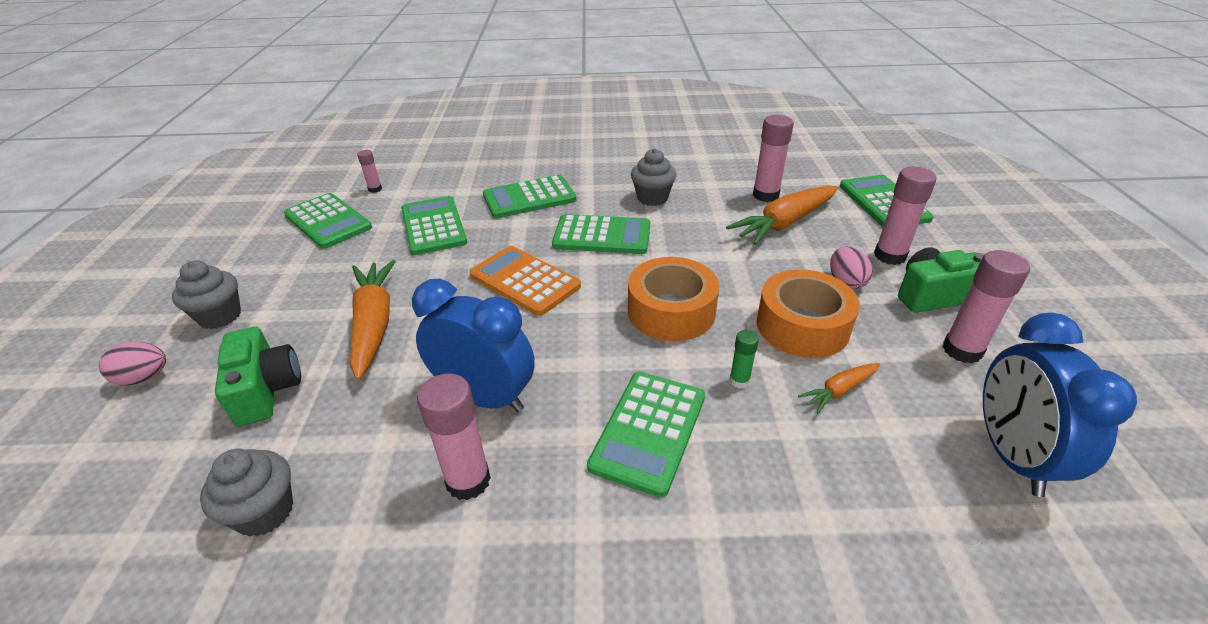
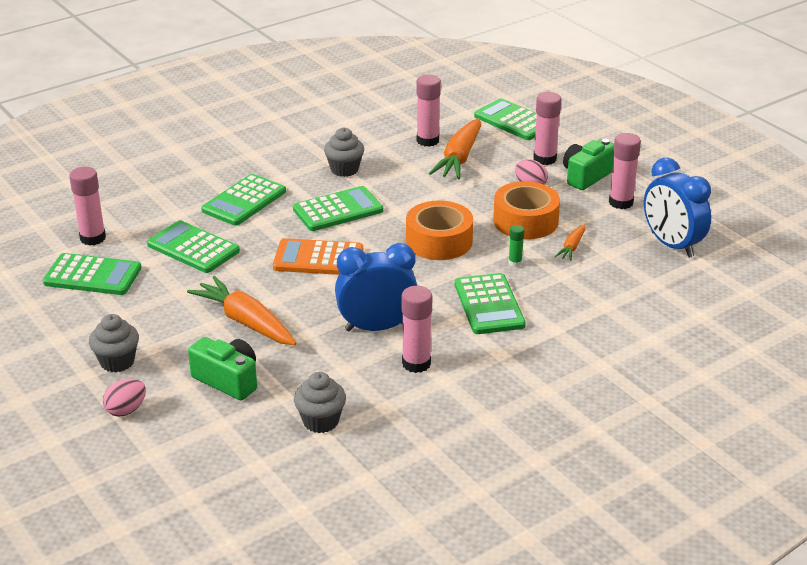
camera: 35 degrees left, 5 degrees down
(375, 189) = (93, 238): pink glue stick -> pink glue stick, size x1.89

